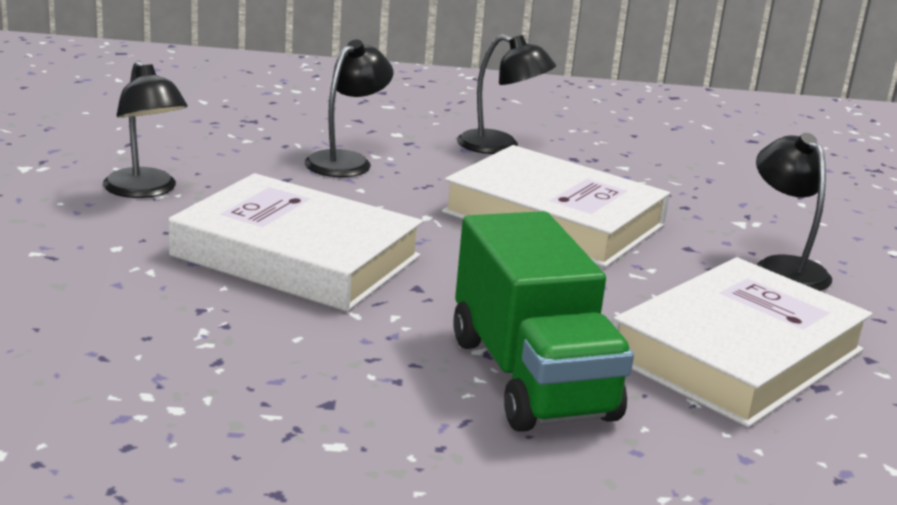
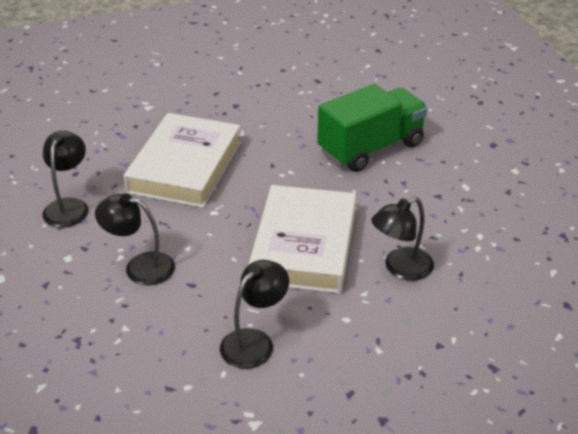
camera: 105 degrees left, 15 degrees up
(737, 354) = (305, 100): white book -> none
(784, 267) = (200, 92): black lamp -> black lamp (400, 268)

